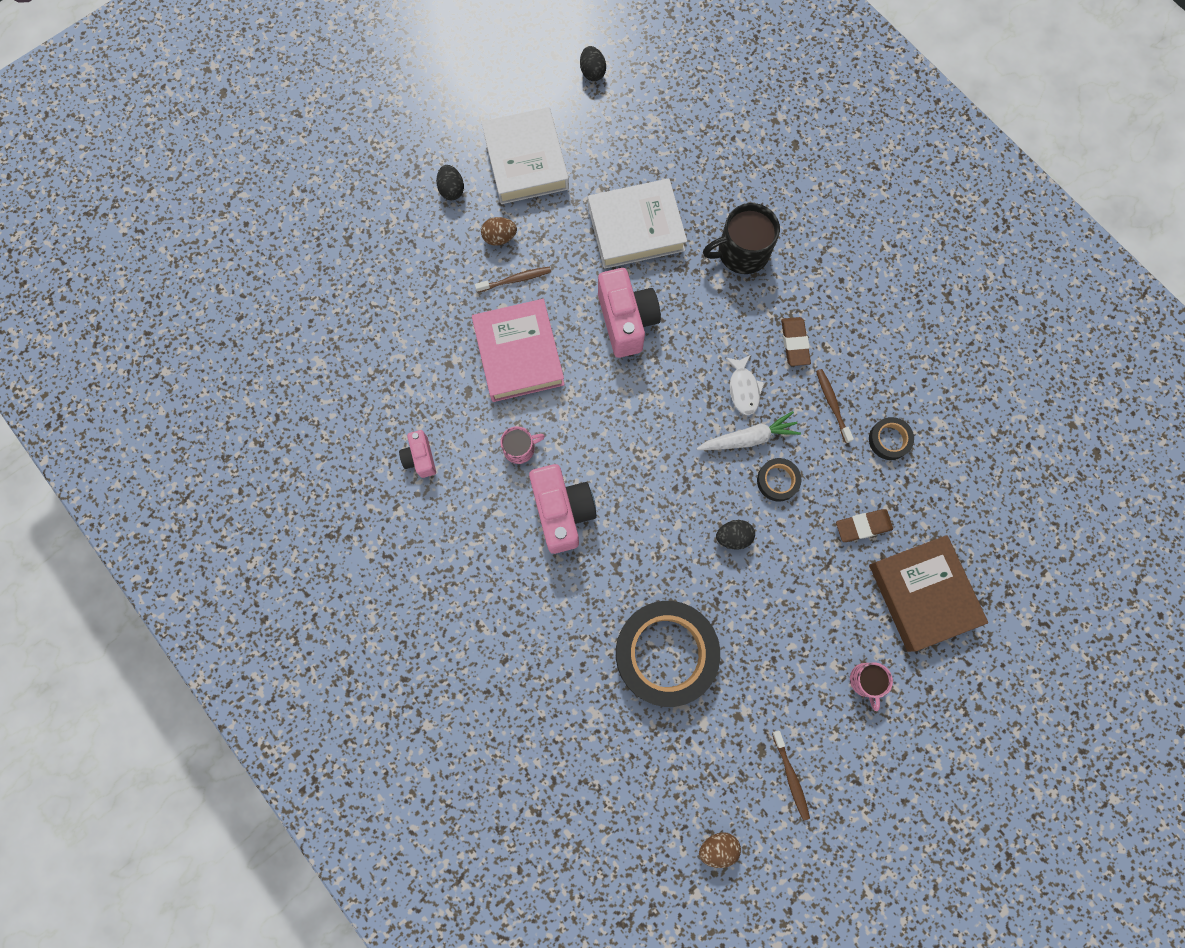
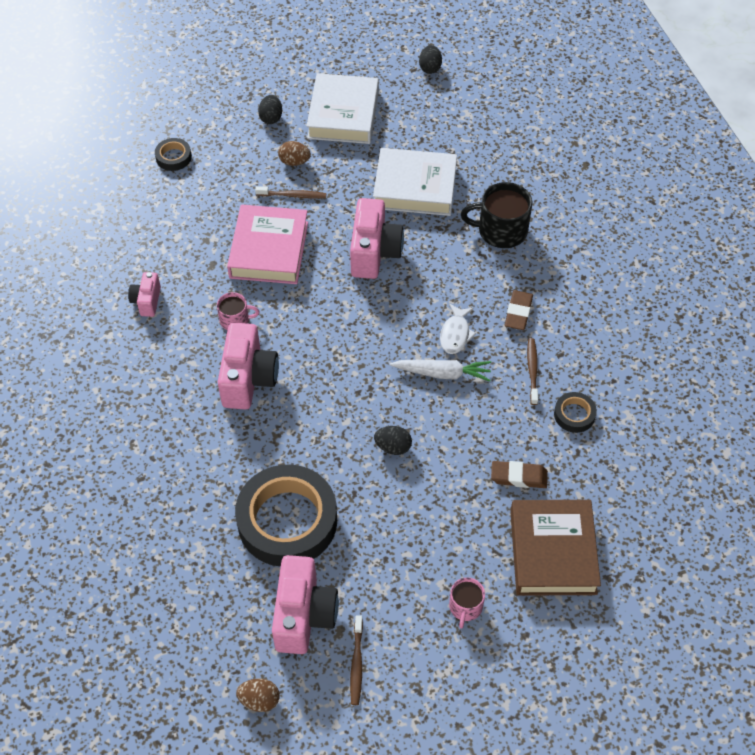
camera: 20 degrees right, 20 degrees down
(722, 746) = (304, 615): none -> pink camera
(777, 480) = (454, 415): black tape -> black tape (173, 157)

